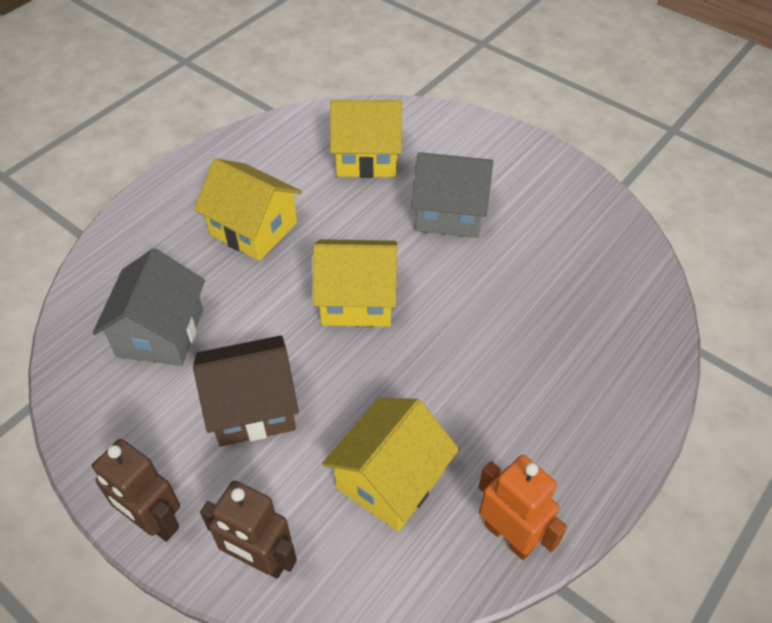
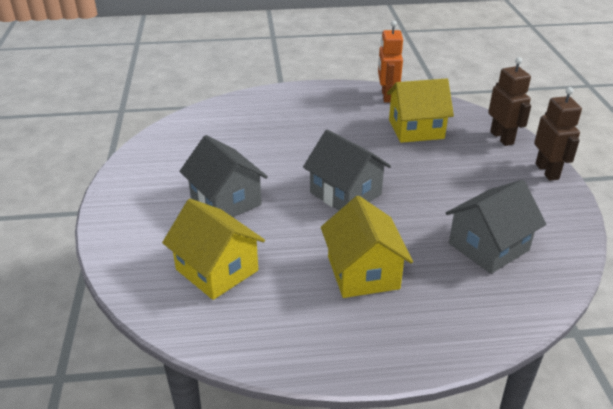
camera: 135 degrees left, 15 degrees down
(252, 407) = (459, 183): brown house -> none
(357, 300) = (345, 193): yellow house -> grey house

